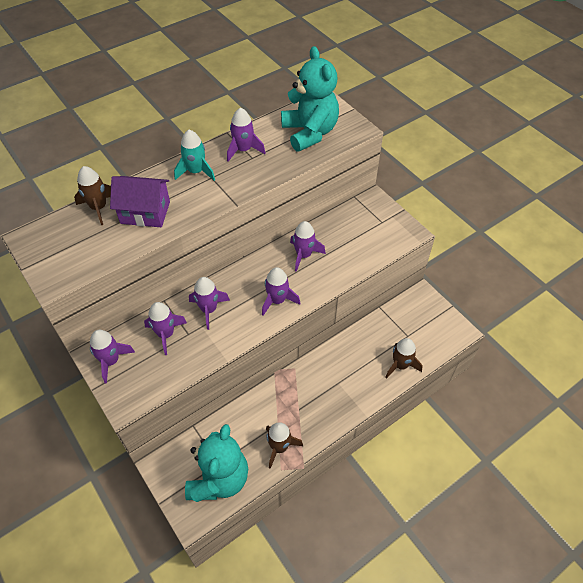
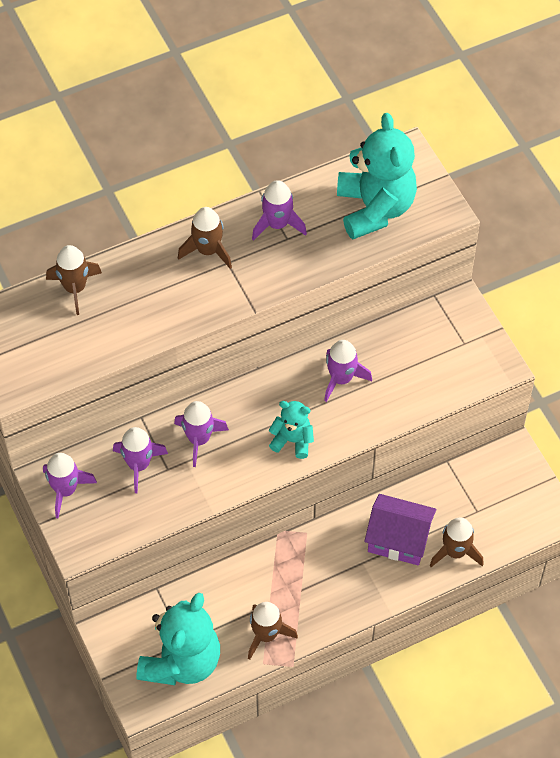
camera: 10 degrees right, 5 degrees up
(145, 212) = (134, 304): purple house -> purple house (398, 539)
(196, 171) = (207, 250): turquoise rocket -> brown rocket
(277, 300) = (292, 440): purple rocket -> turquoise teddy bear

